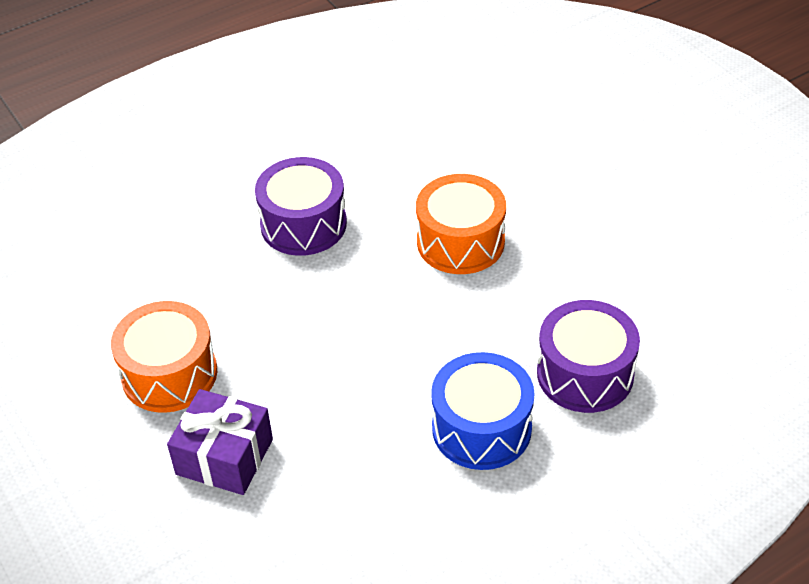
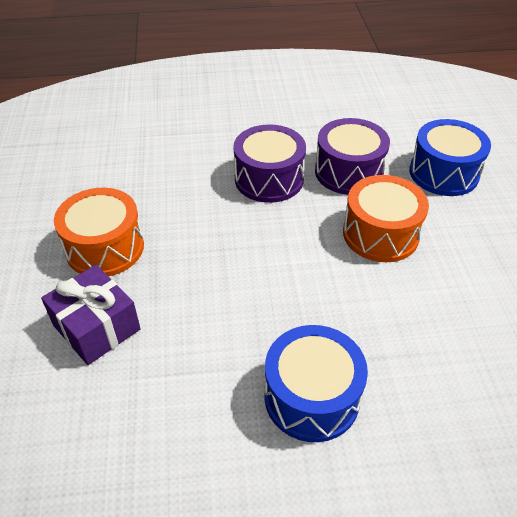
camera: 25 degrees right, 0 degrees up
(491, 146) = (443, 173): none -> blue drum
(585, 374) = (432, 388): purple drum -> purple drum (348, 172)

